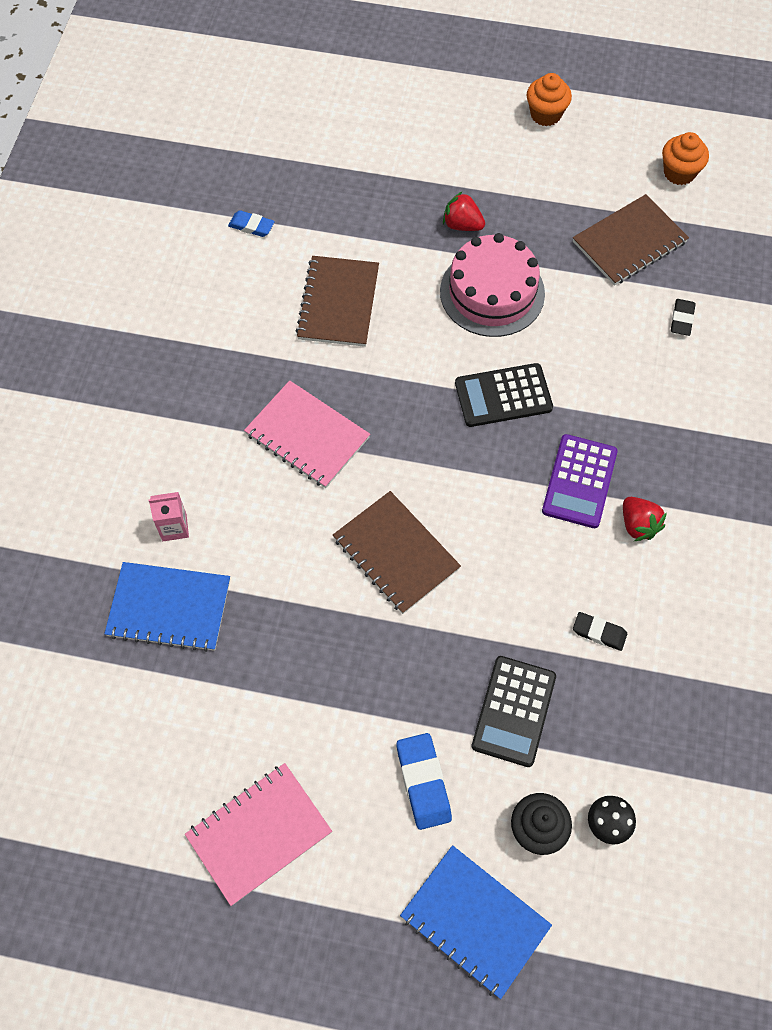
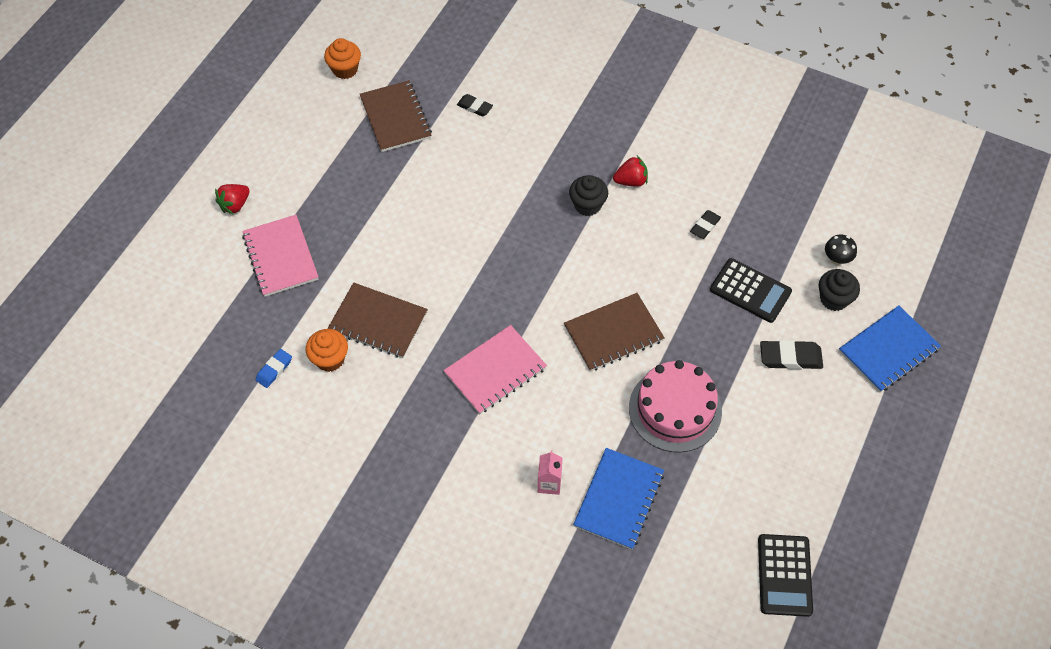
camera: 75 degrees left, 5 degrees down
(259, 833) = (809, 470): pink notebook -> pink notebook (280, 257)
(423, 782) = (790, 357): blue eraser -> black eraser
(462, 225) = (336, 219): red strawberry -> red strawberry (235, 205)
(492, 292) = (407, 215): pink cake -> pink cake (675, 409)
(503, 396) = (502, 232): black calculator -> black calculator (784, 575)
(545, 114) = (251, 135): orange cupcake -> orange cupcake (330, 359)
(579, 481) = (587, 205): purple calculator -> black cupcake

